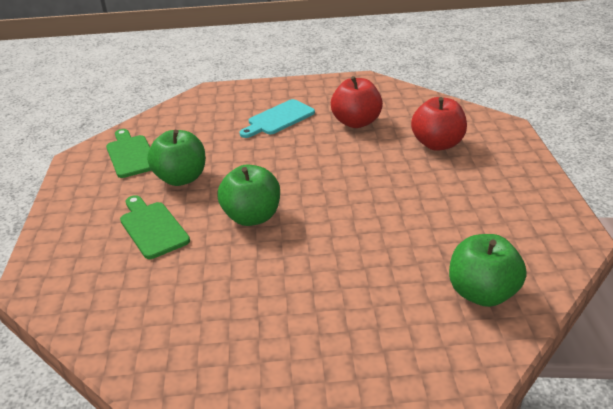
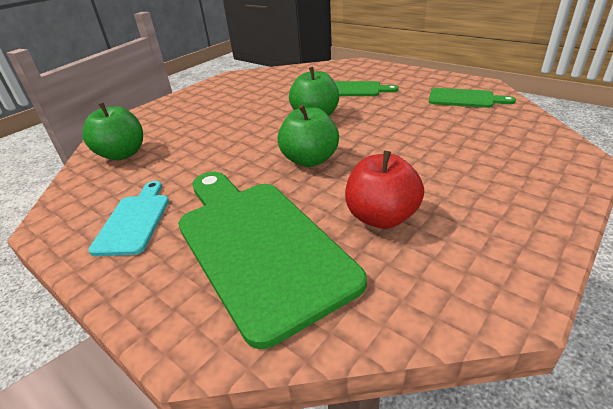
camera: 135 degrees right, 0 degrees up
(181, 178) = (401, 107): green apple -> green apple (310, 160)
(279, 119) = (453, 174): turquoise cutting board -> turquoise cutting board (134, 221)
(437, 144) = (257, 245): red apple -> green cutting board

